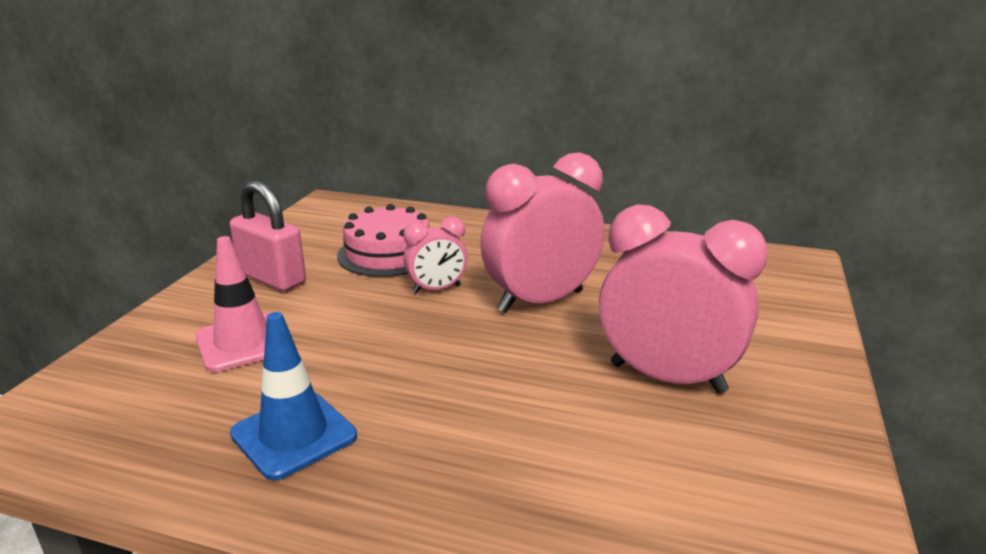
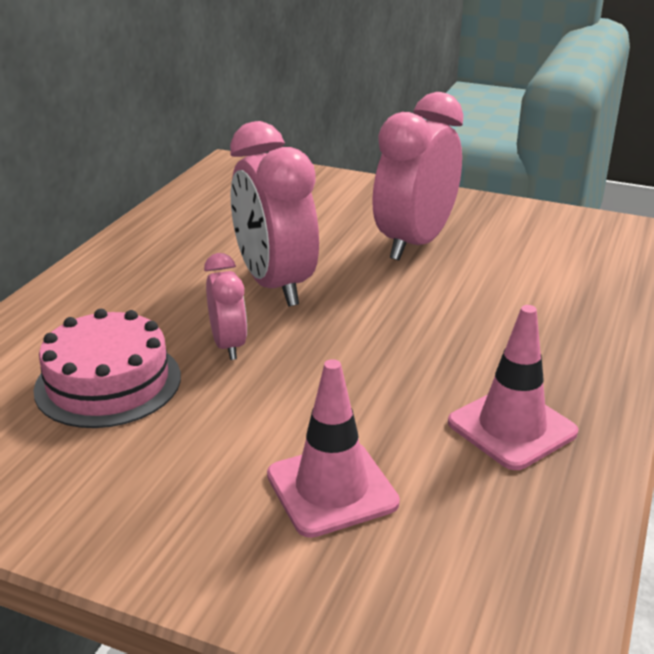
camera: 85 degrees left, 5 degrees up
(272, 278) = (146, 486): pink padlock -> none
(294, 435) = (512, 427): blue traffic cone -> pink traffic cone

